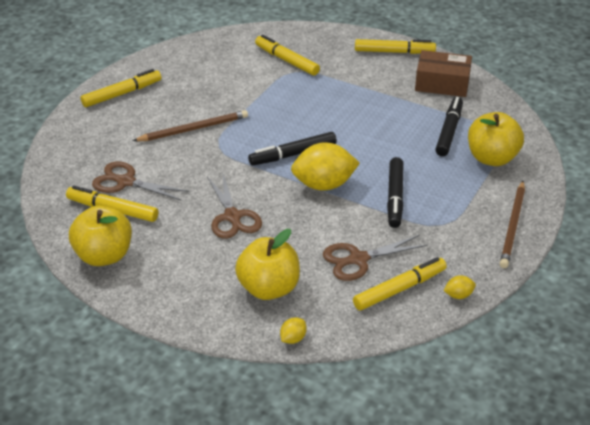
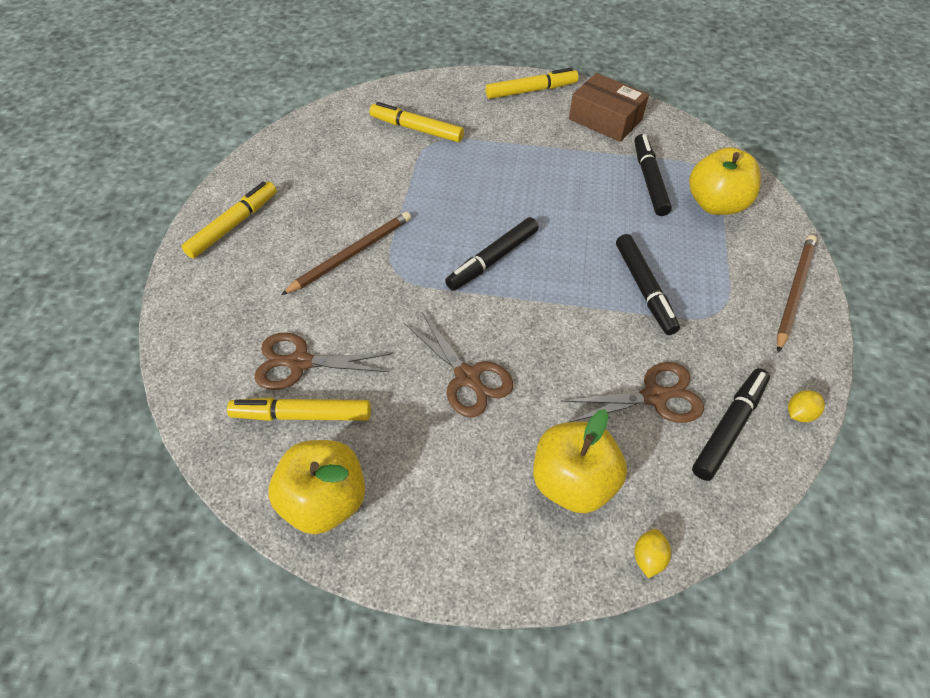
camera: 20 degrees left, 15 degrees up
(324, 185) = (553, 294): yellow lemon -> none
(358, 259) = (655, 396): brown scissors -> brown scissors turned 150 degrees counterclockwise
(399, 289) = (728, 427): yellow marker -> black marker
(442, 83) = (605, 119): brown box -> brown box turned 45 degrees clockwise
(512, 226) = (794, 292): brown pencil -> brown pencil turned 150 degrees counterclockwise

